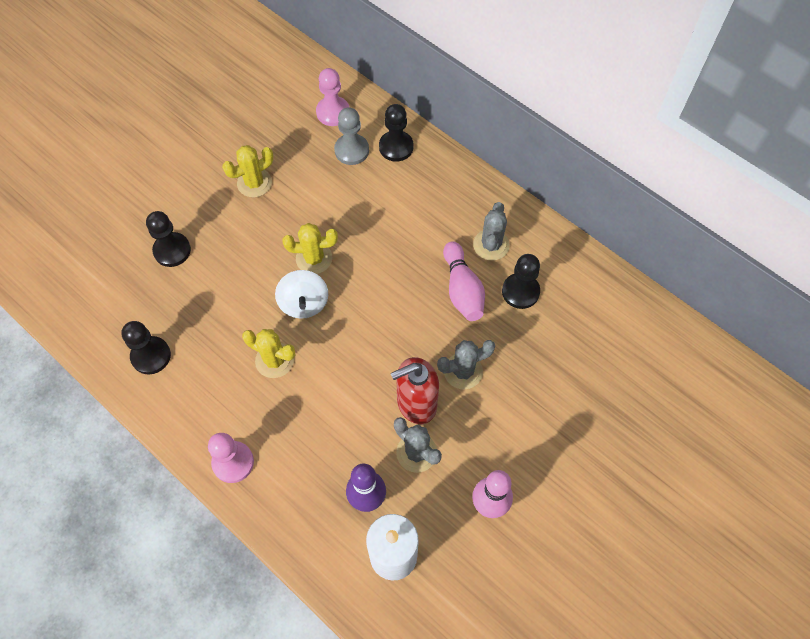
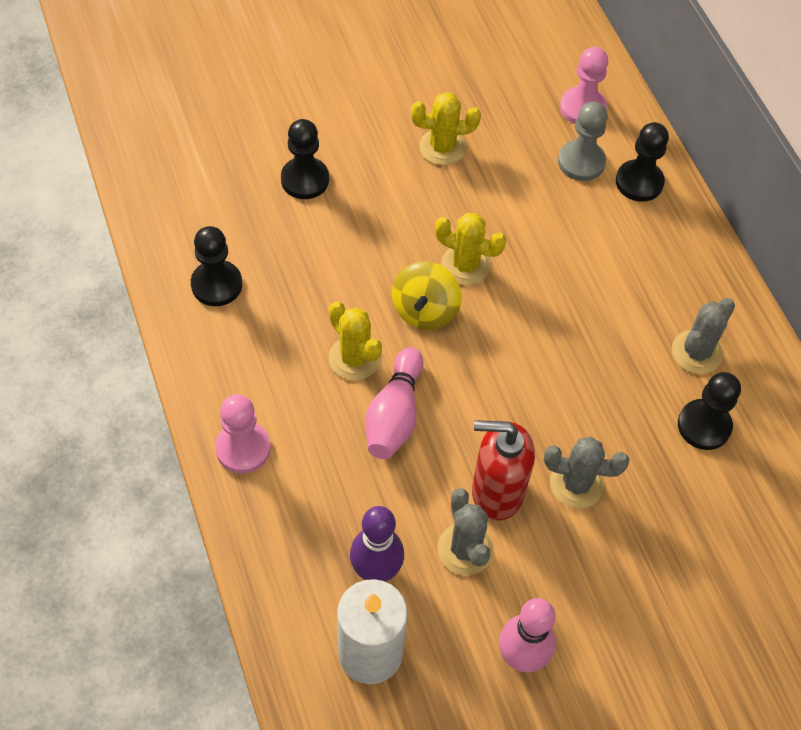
camera: 25 degrees right, 5 degrees down
(304, 303) = (425, 310): white spinning top -> yellow spinning top
(462, 289) = (630, 388): pink bowling pin -> pink bowling pin (394, 415)

